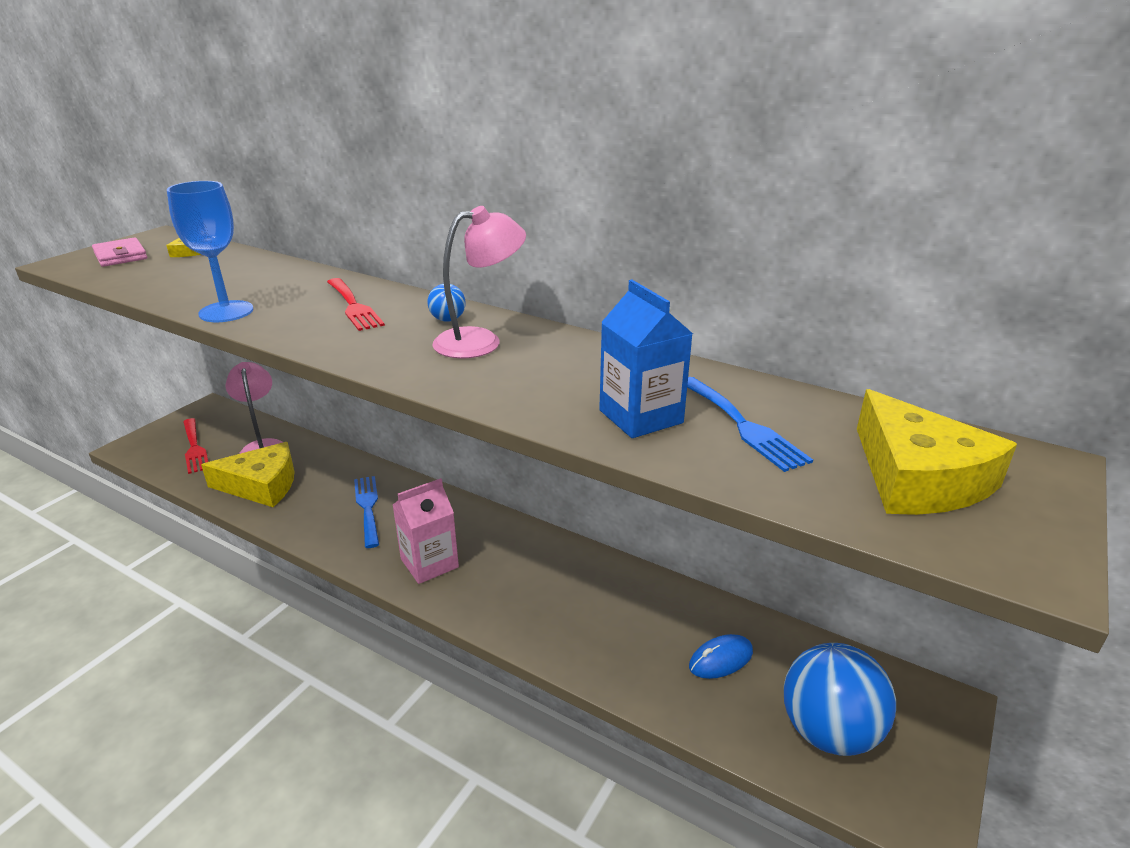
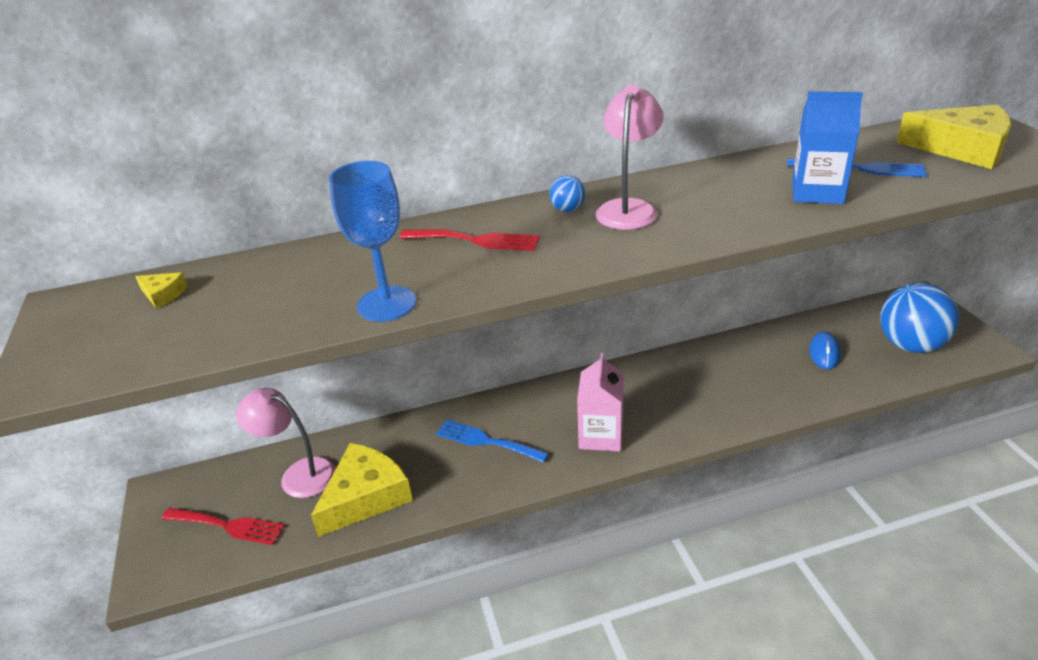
camera: 45 degrees left, 5 degrees up
(121, 256) = (89, 339): pink wallet -> none

